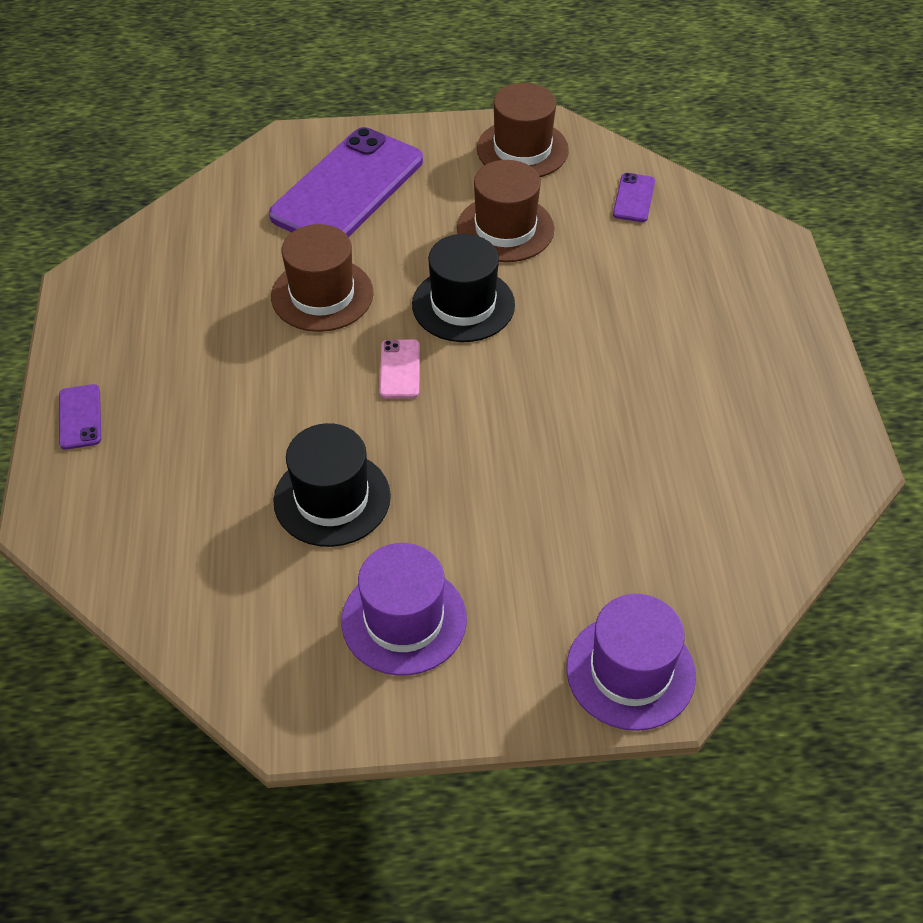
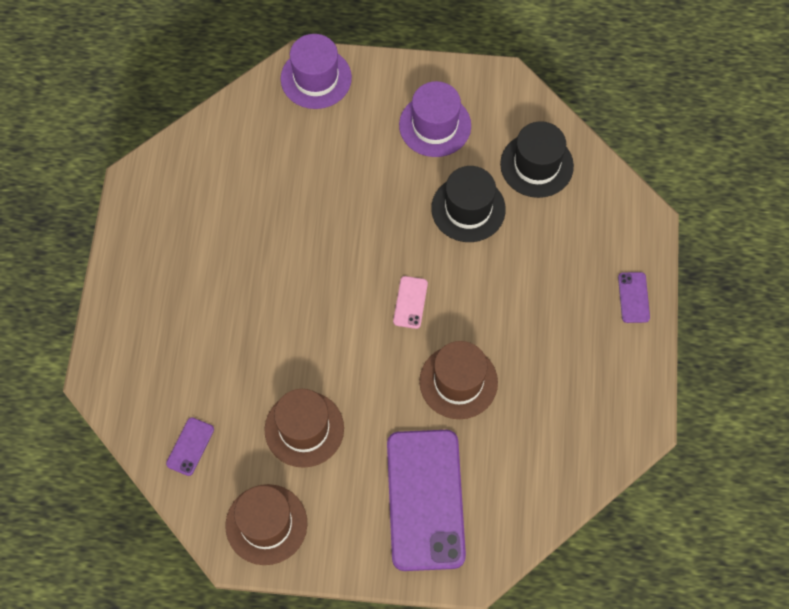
camera: 170 degrees left, 15 degrees up
(348, 188) = (425, 499): purple phone -> purple phone turned 45 degrees counterclockwise
(463, 305) = (354, 354): black hat -> black hat (536, 165)

